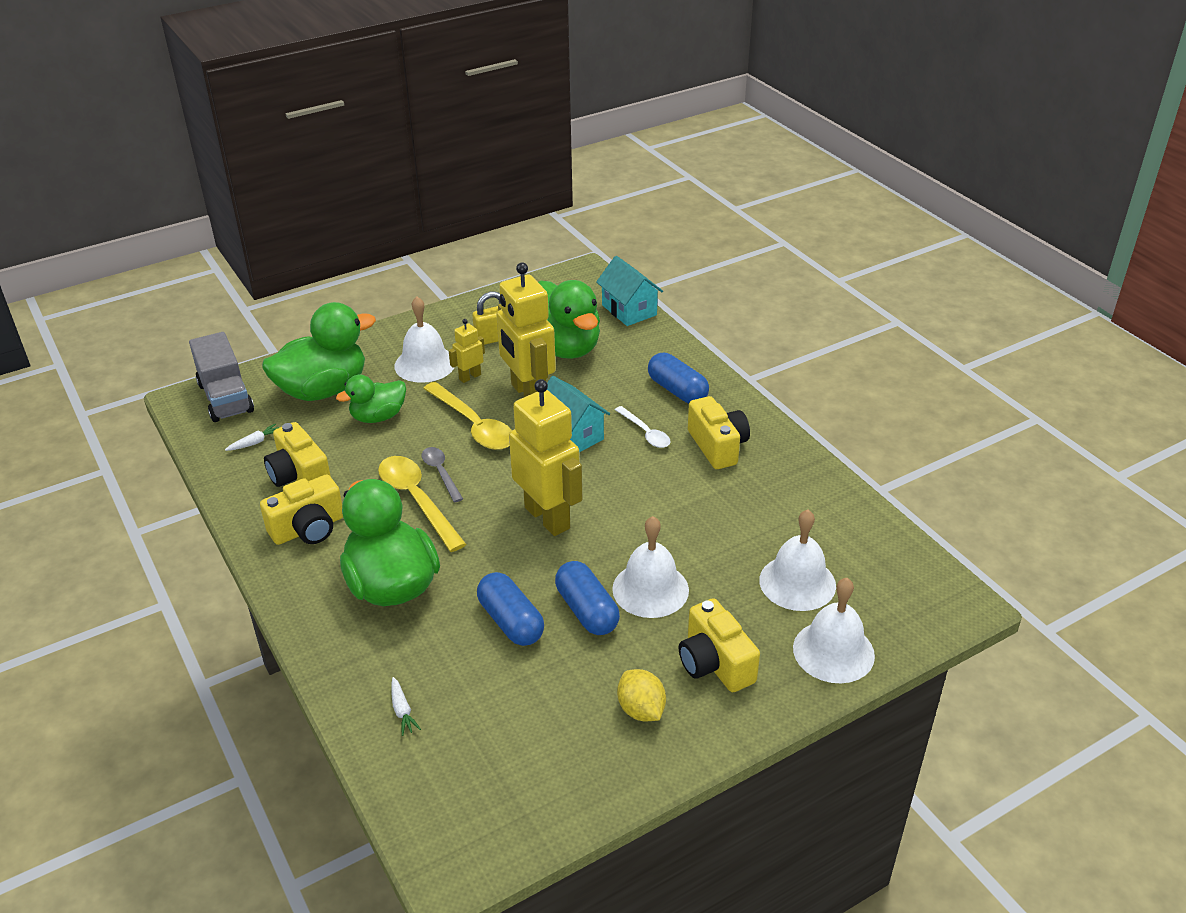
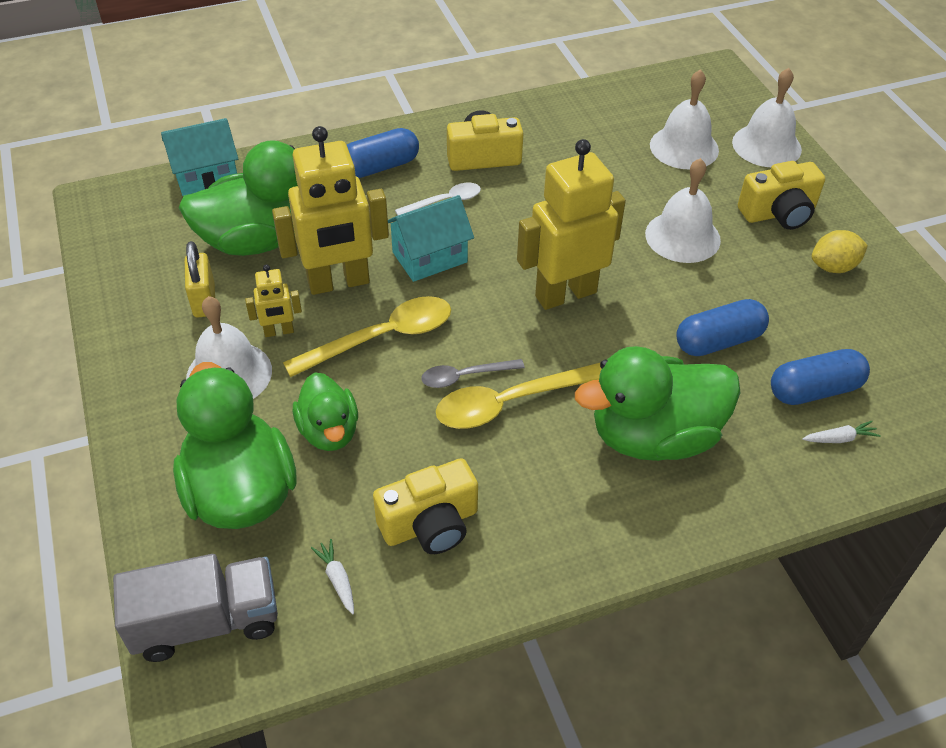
camera: 80 degrees left, 10 degrees up
(308, 529) = (540, 516): yellow camera -> none
(470, 377) = (279, 331): yellow robot -> yellow robot turned 75 degrees counterclockwise
(586, 610) = (707, 284): blue capsule -> blue capsule (814, 390)

